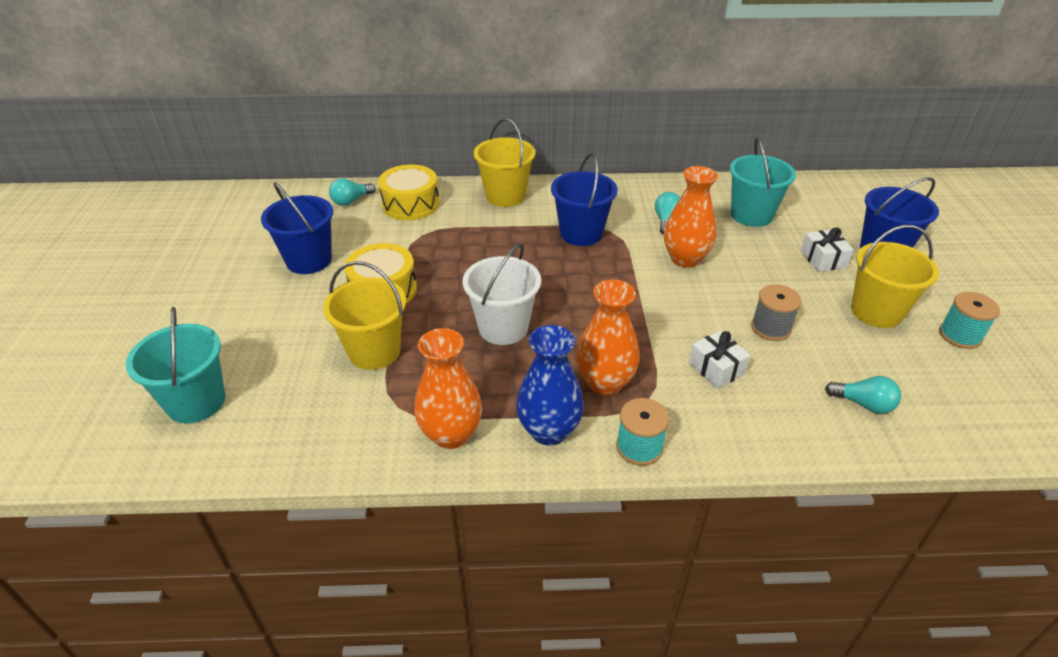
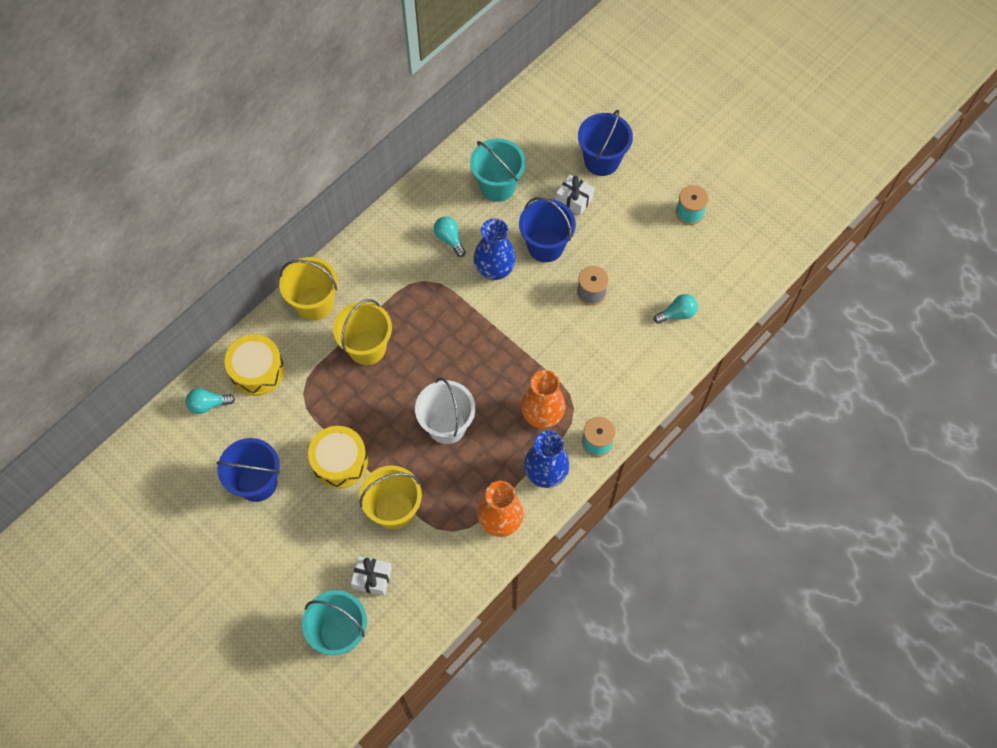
camera: 45 degrees left, 25 degrees up
(351, 201) = (208, 404): turquoise light bulb -> turquoise light bulb turned 75 degrees clockwise
(581, 233) = (407, 299): blue bucket -> blue bucket (545, 246)
(685, 259) = (494, 270): orange vase -> blue vase
(716, 368) = (588, 352): white gift -> white gift (372, 578)
(876, 312) = (636, 228): yellow bucket -> yellow bucket (367, 347)

